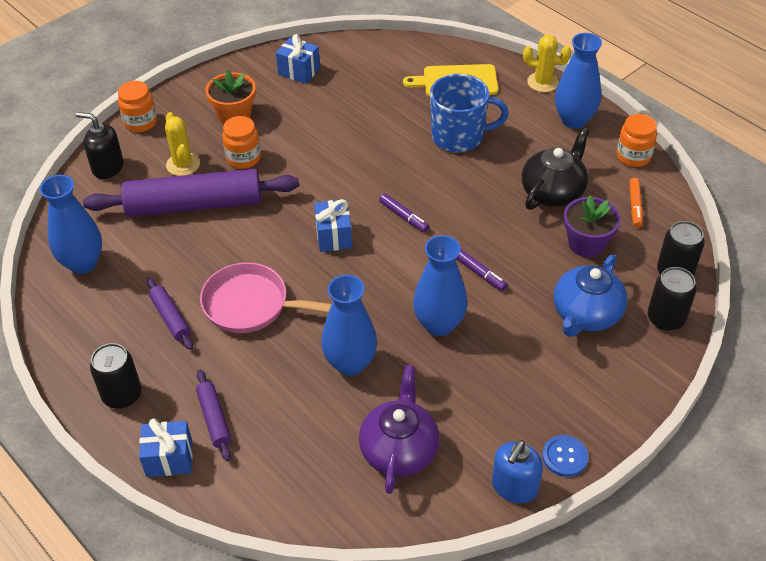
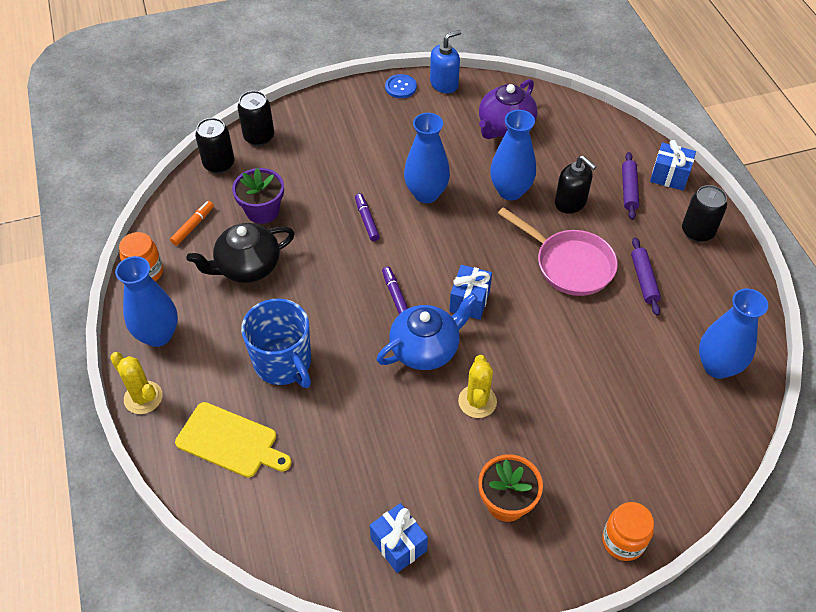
camera: 155 degrees left, 5 degrees up
(107, 167) = (675, 483): black soap dispenser -> black soap dispenser (570, 202)
(183, 164) = (588, 450): yellow cactus -> yellow cactus (477, 401)
(194, 205) = (590, 390): purple rolling pin -> none
(243, 158) = (519, 431): orange jar -> none
(459, 137) = (283, 363): blue mug -> blue mug turned 150 degrees counterclockwise
(586, 314) = (312, 160): blue teapot -> blue teapot (426, 348)

